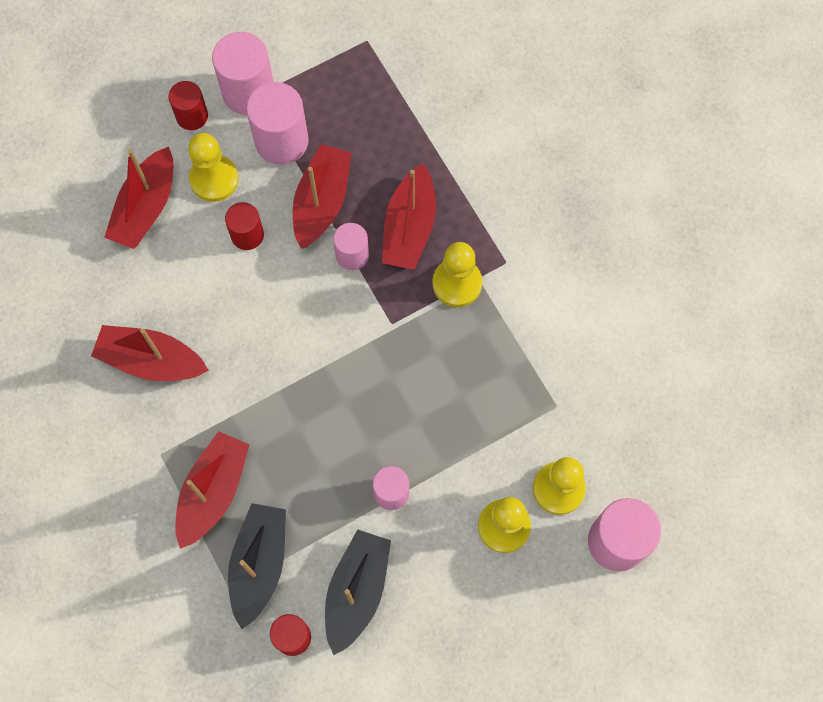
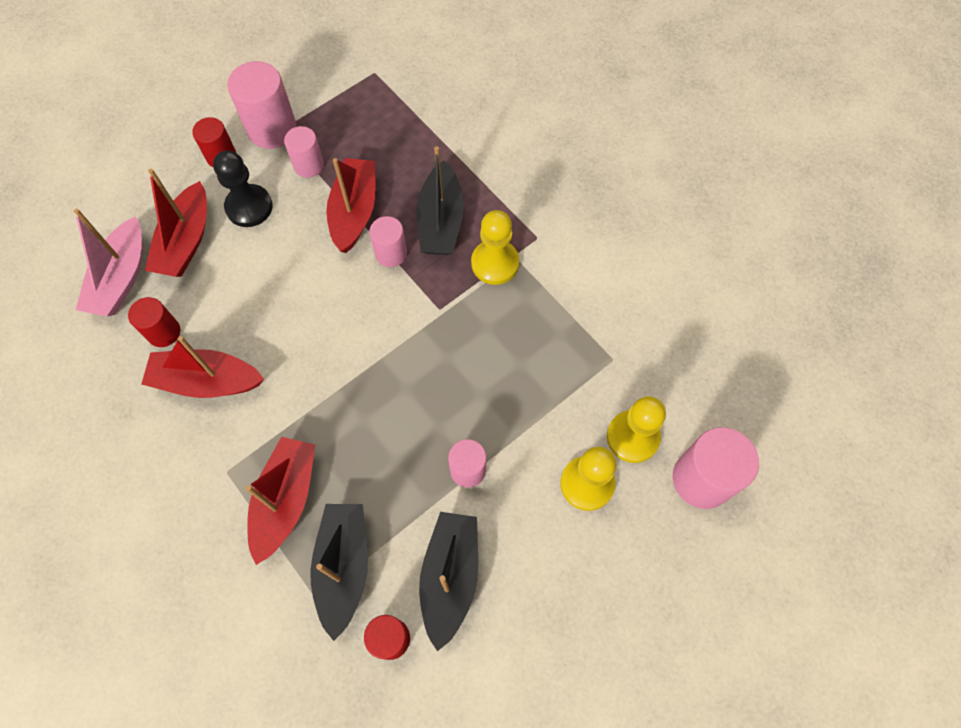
camera: 10 degrees left, 5 degrees down
(77, 237) = (121, 278): none -> pink boat
(214, 179) = (249, 207): yellow pawn -> black pawn
(247, 235) = (287, 251): red cylinder -> red cylinder (164, 332)
(281, 141) = (308, 165): pink cylinder -> pink cylinder, size x0.60
(409, 227) = (441, 221): red boat -> black boat

